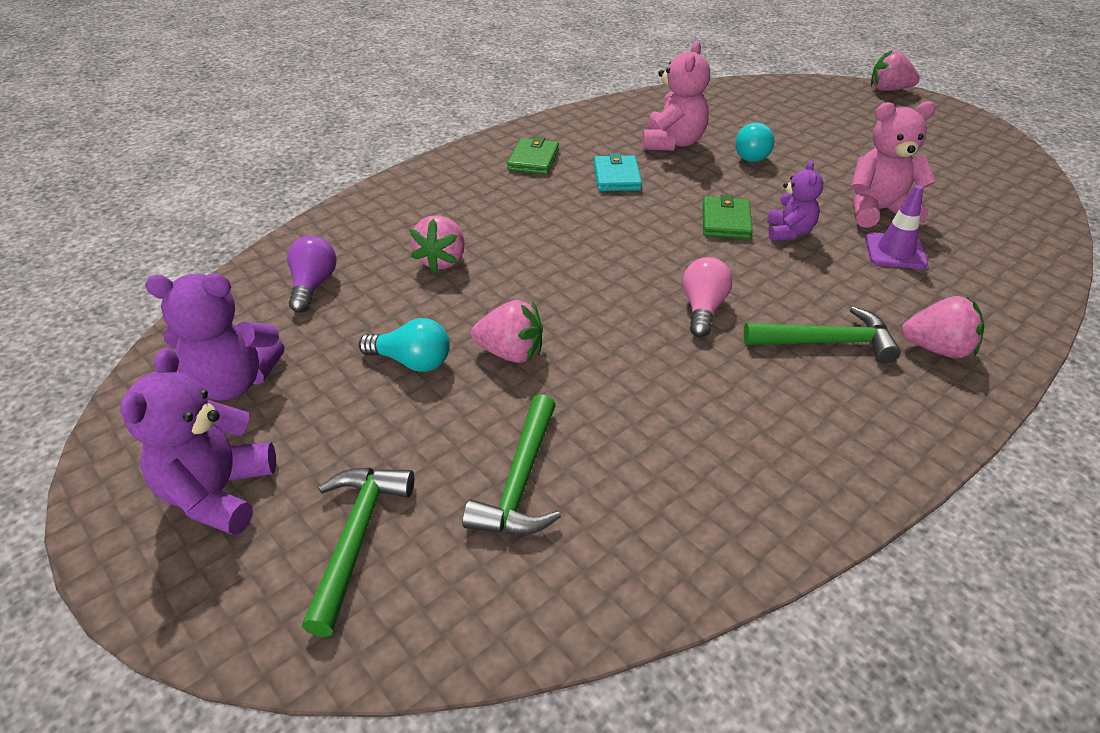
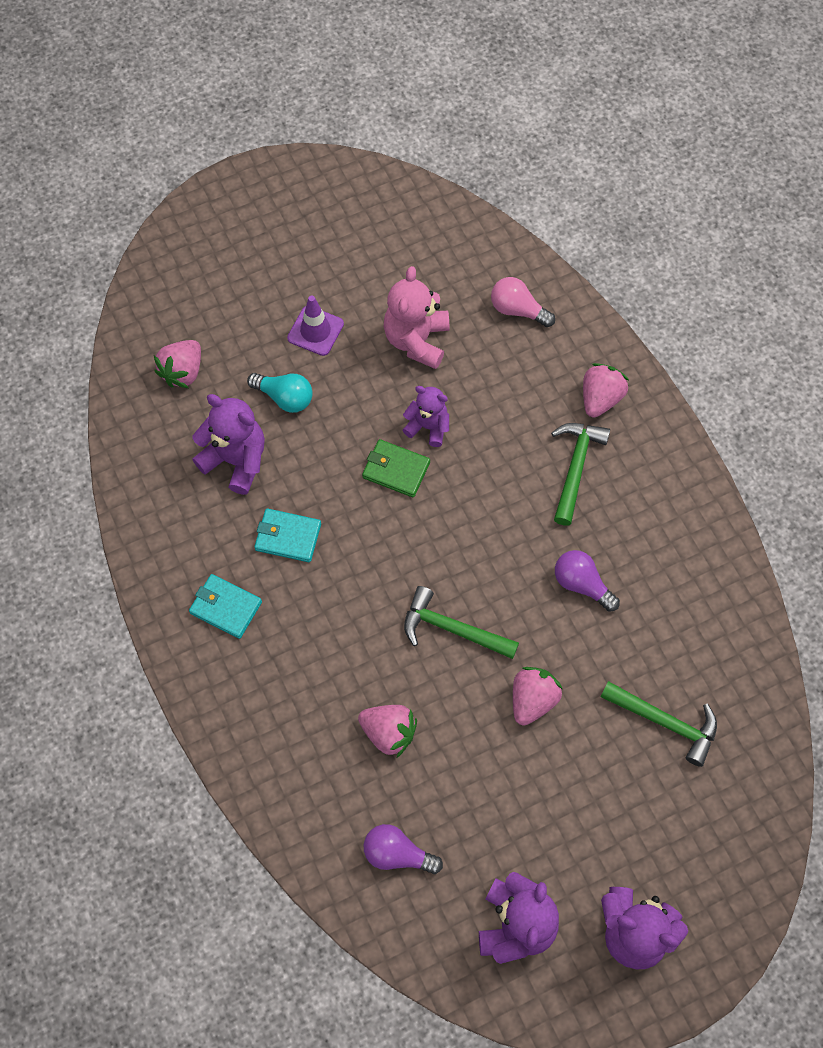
camera: 75 degrees left, 25 degrees up
(357, 538) = (691, 837): green hammer -> green hammer (452, 629)
(412, 362) = (524, 778): turquoise light bulb -> none
(533, 160) = (226, 607): green wallet -> turquoise wallet
(672, 143) = (236, 460): pink teddy bear -> purple teddy bear
(677, 371) = (581, 584): none -> purple light bulb
(703, 309) = (514, 538): pink light bulb -> pink light bulb (517, 310)
(888, 90) = (192, 204): pink strawberry -> pink strawberry (183, 372)
(895, 251) = (478, 360): purple traffic cone -> purple traffic cone (315, 331)

